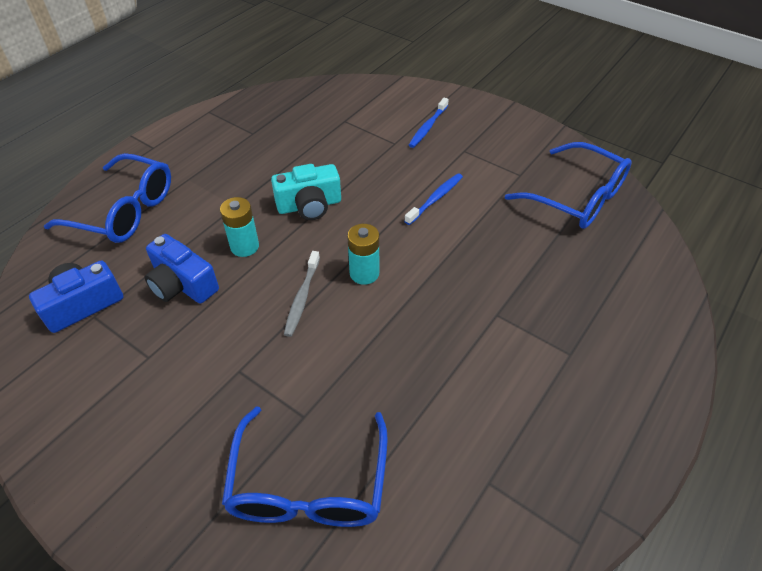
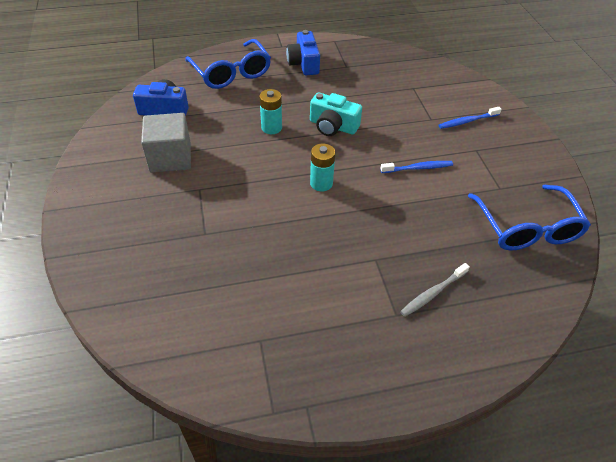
camera: 40 degrees right, 0 degrees up
(160, 358) = (170, 158): none -> grey cube
(182, 284) = (219, 128): blue camera -> blue camera (304, 63)
(302, 298) = (271, 174): grey toothbrush -> grey toothbrush (432, 293)
(309, 483) = (171, 267): blue glasses -> none

